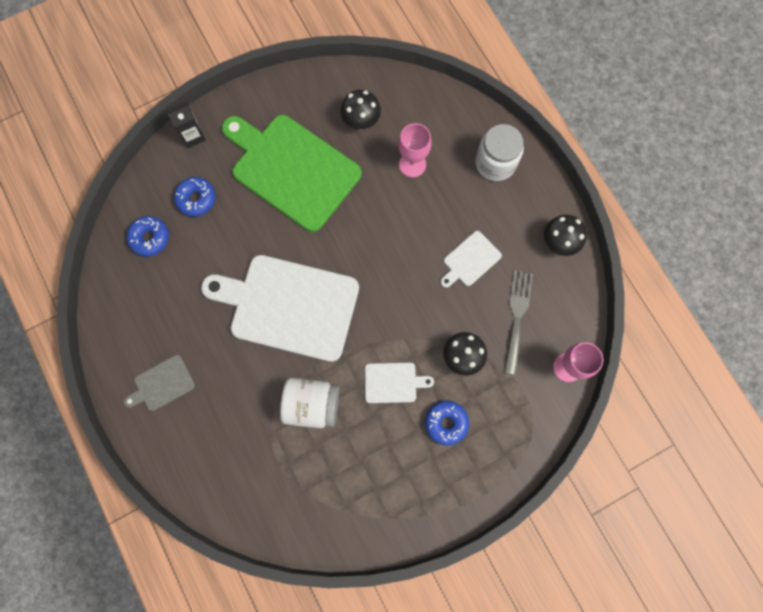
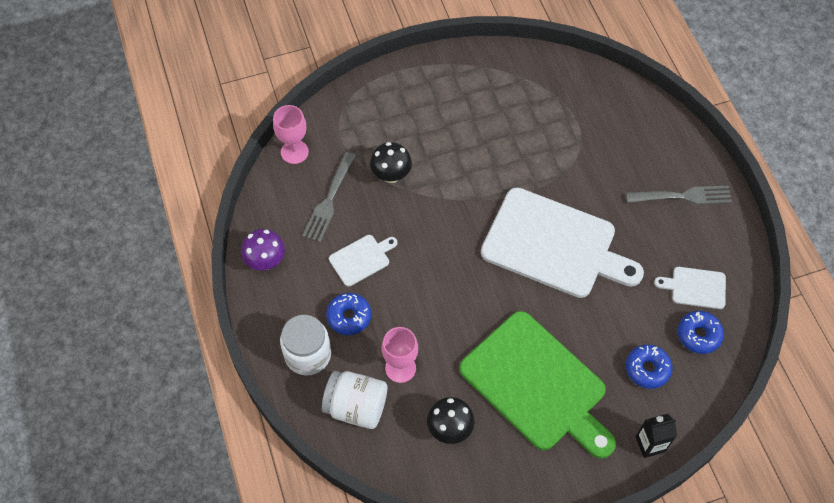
camera: 170 degrees left, 15 degrees down
(162, 384) = (683, 196): grey cutting board -> grey fork
(312, 404) = (540, 158): white jar -> white jar (356, 407)
(393, 382) = (461, 164): white cutting board -> white cutting board (695, 287)
(446, 423) = (419, 126): blue donut -> blue donut (349, 317)
(558, 242) = (266, 261): black mushroom -> purple mushroom

